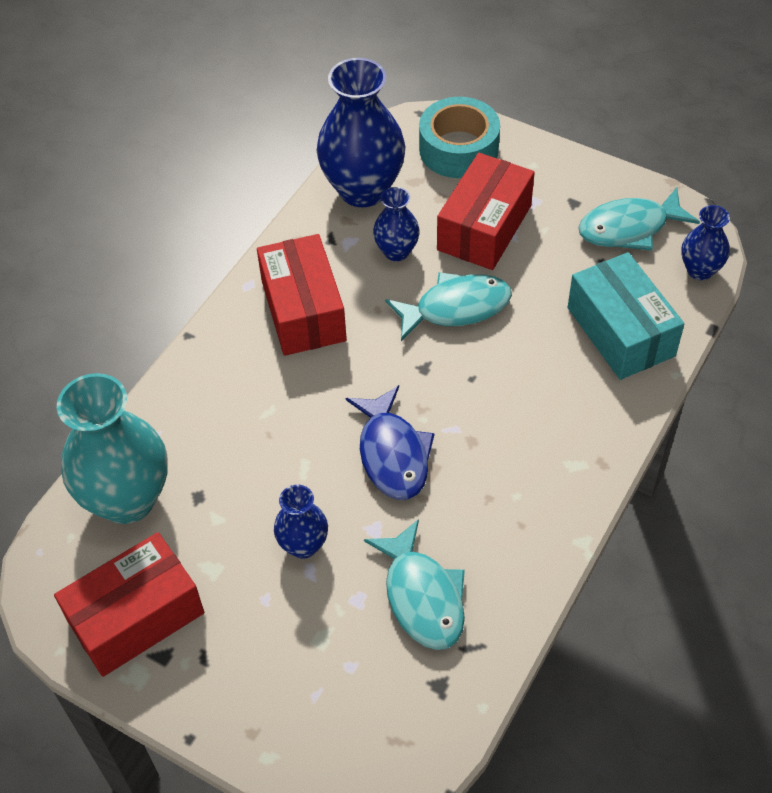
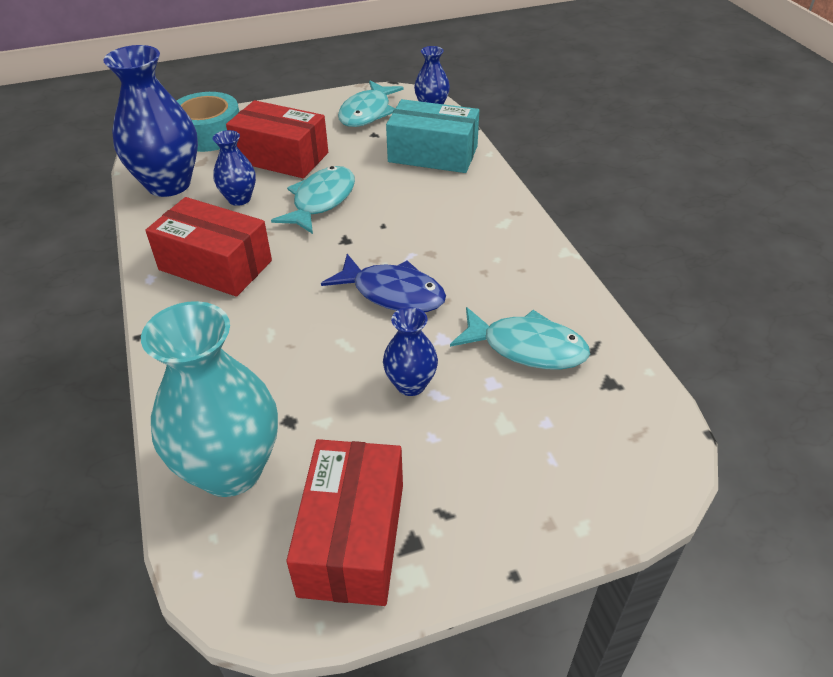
camera: 50 degrees left, 10 degrees down
(484, 228) = (281, 157): red box -> red box turned 45 degrees counterclockwise

